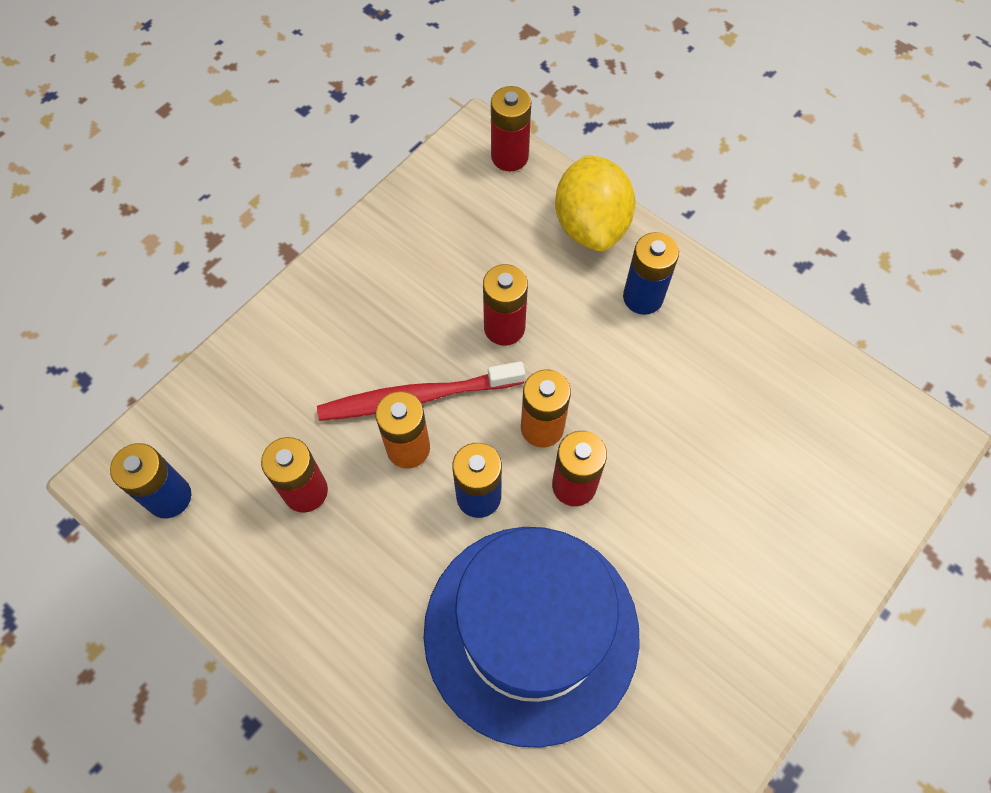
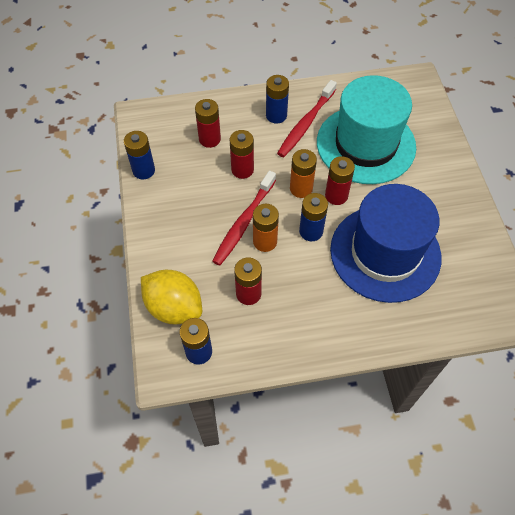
camera: 50 degrees left, 5 degrees down
(394, 215) = (143, 170): none -> blue battery
(509, 157) = (161, 111): red battery -> red battery (209, 139)
(591, 225) = (225, 108): yellow lemon -> yellow lemon (174, 307)
(668, 347) = (306, 123): none -> red toothbrush
(711, 458) = (366, 144): none -> turquoise hat

